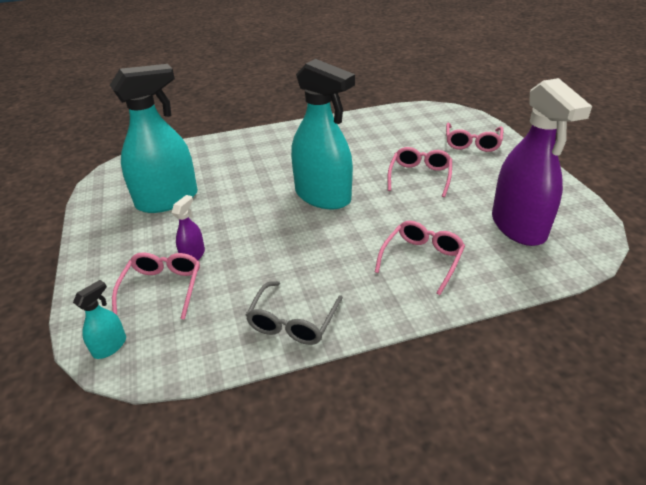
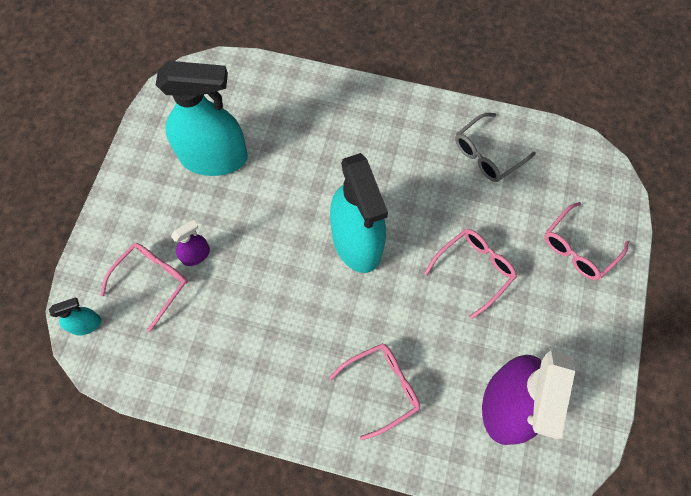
camera: 30 degrees right, 30 degrees up
(293, 322) = (228, 388): grey glasses -> grey glasses (487, 154)

